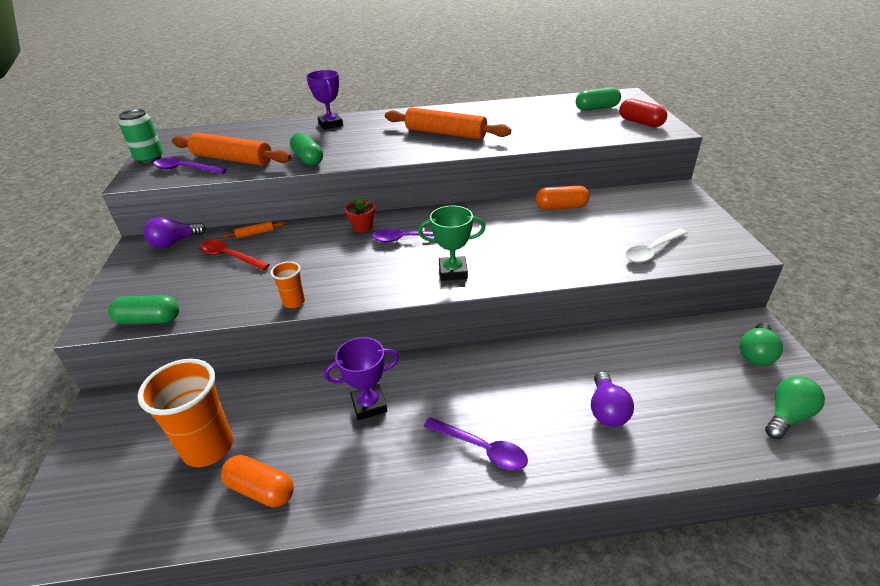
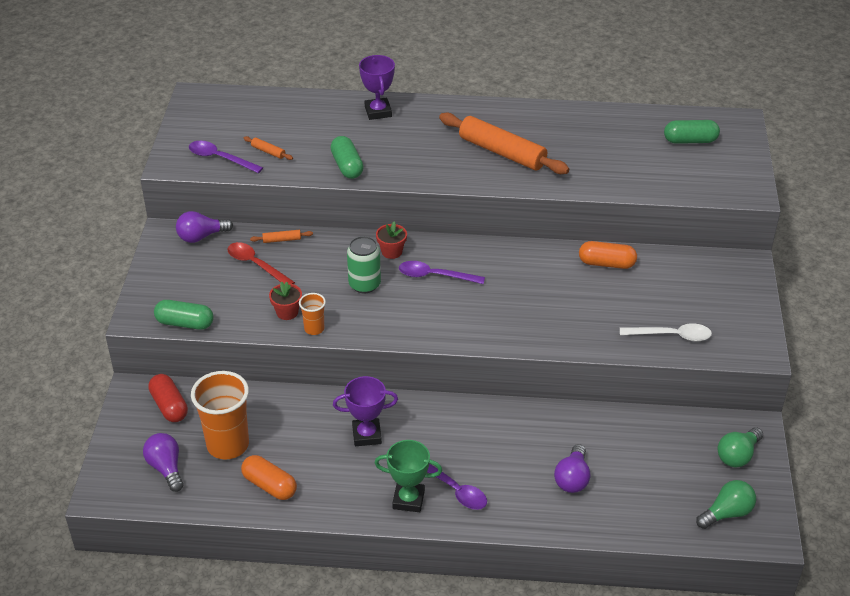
camera: 10 degrees right, 5 degrees up
(128, 493) = (166, 468): none -> purple light bulb
(149, 158) = (182, 133): green can -> green can (364, 284)
(232, 159) = (268, 152): orange rolling pin -> orange rolling pin, size x0.40
(263, 292) = (287, 312): none -> red flower pot
(453, 272) = (468, 323): green trophy -> green trophy (408, 499)
(640, 122) = (726, 175): red capsule -> red capsule (169, 406)
(652, 251) = (671, 336): white spoon -> white spoon turned 150 degrees counterclockwise

